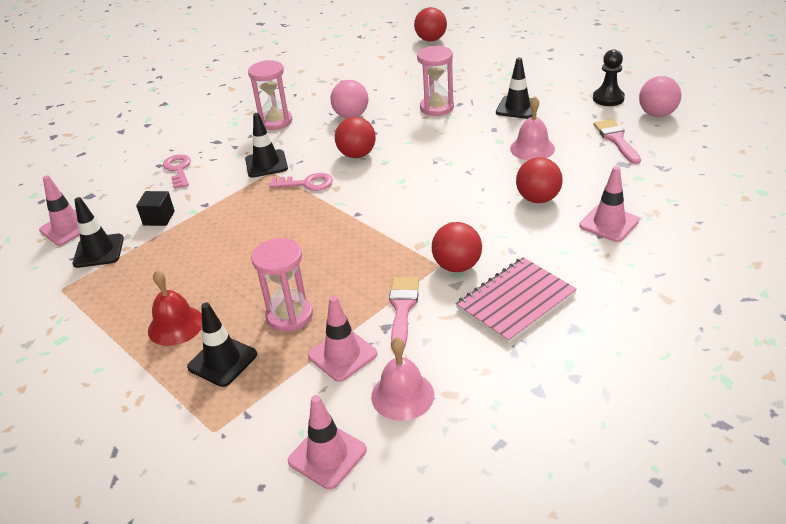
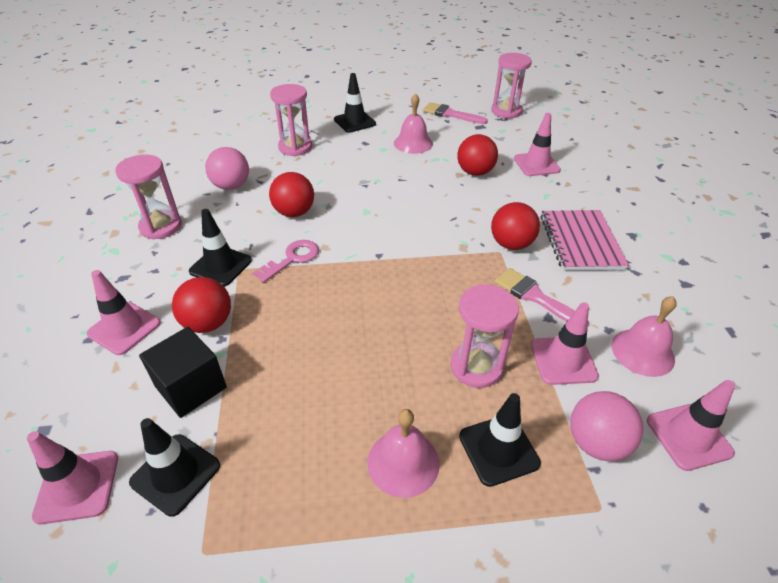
camera: 55 degrees left, 5 degrees up
(159, 218) = (191, 387): black cube -> black cube, size x1.52
(176, 325) = (403, 462): red bell -> pink bell
(178, 169) = (124, 328): pink key -> pink traffic cone
(431, 39) = (197, 101): red ball -> red ball (208, 323)
(608, 98) = (401, 92): black pawn -> none
(657, 114) = (444, 90): pink ball -> pink ball (596, 443)
(681, 163) = (506, 111): none -> pink hourglass

